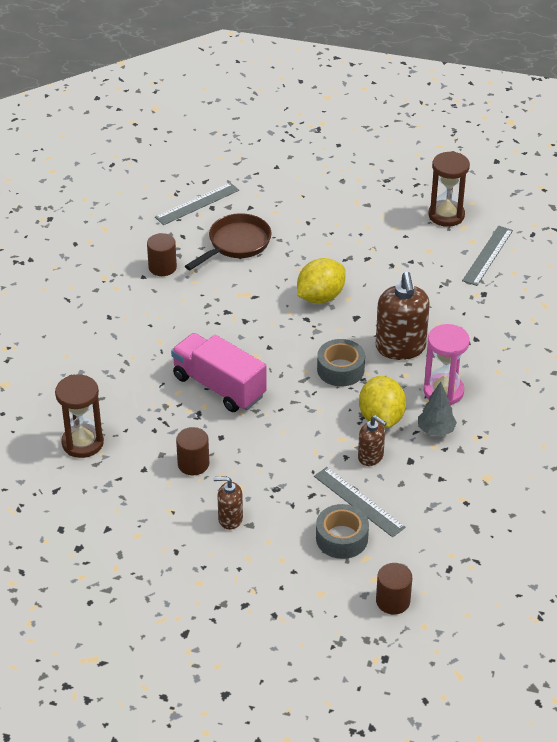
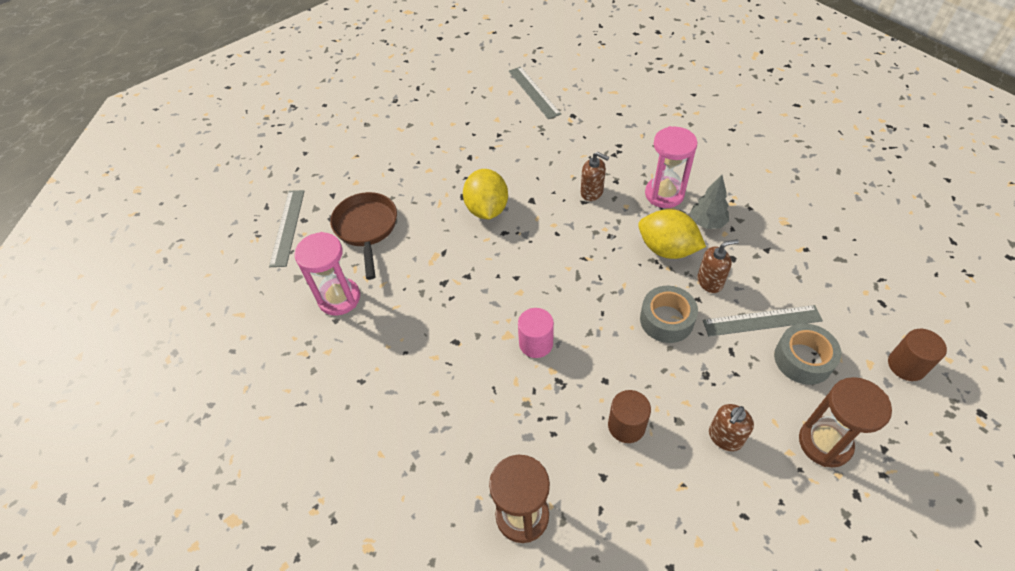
camera: 50 degrees left, 10 degrees up
(162, 267) = (339, 298): brown cylinder -> pink hourglass
(219, 386) = (536, 343): pink truck -> pink cylinder
(340, 369) = (586, 244): grey tape -> grey tape (666, 320)
(400, 348) = (592, 192): brown soap dispenser -> brown soap dispenser, size x0.55
(446, 215) = (468, 90): brown hourglass -> brown hourglass (824, 443)

